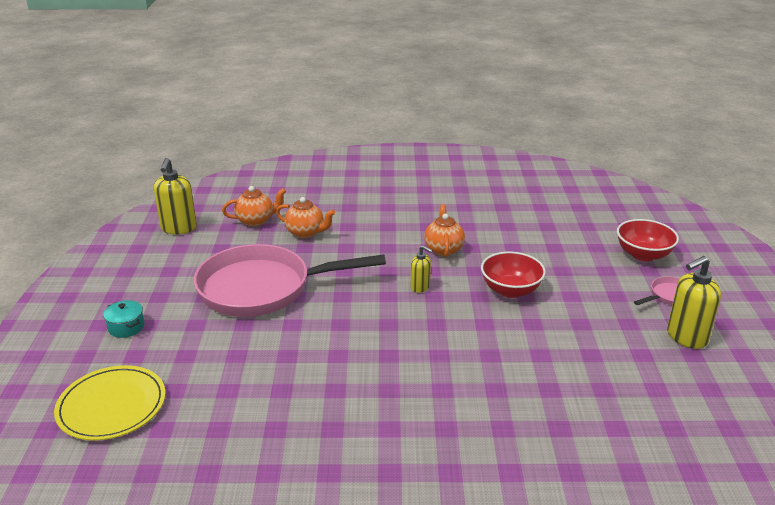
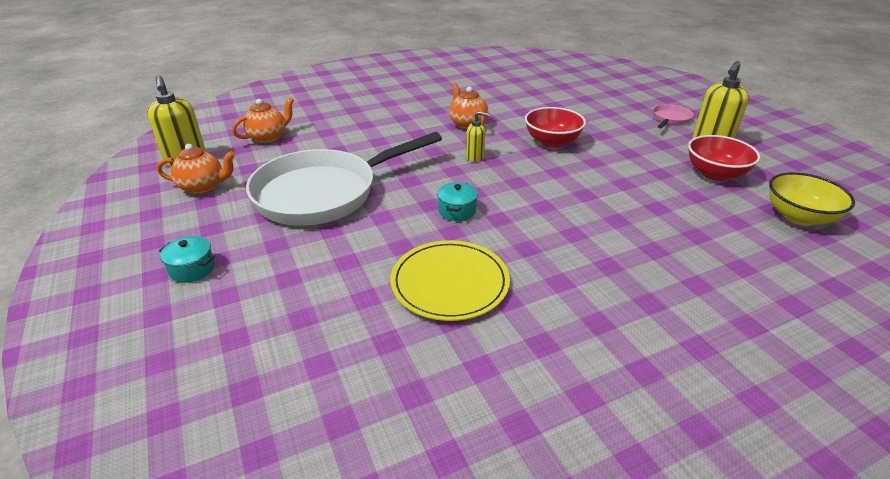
camera: 25 degrees left, 5 degrees up
(112, 406) = (235, 359): yellow plate -> yellow plate (450, 283)
(262, 288) = (324, 193): pink pan -> white pan
(306, 233) = (328, 137): orange teapot -> orange teapot (203, 187)
(358, 337) = (457, 211): none -> turquoise pot
(643, 255) = (622, 96): red bowl -> red bowl (715, 174)
(692, 444) = (798, 217): none -> yellow bowl

